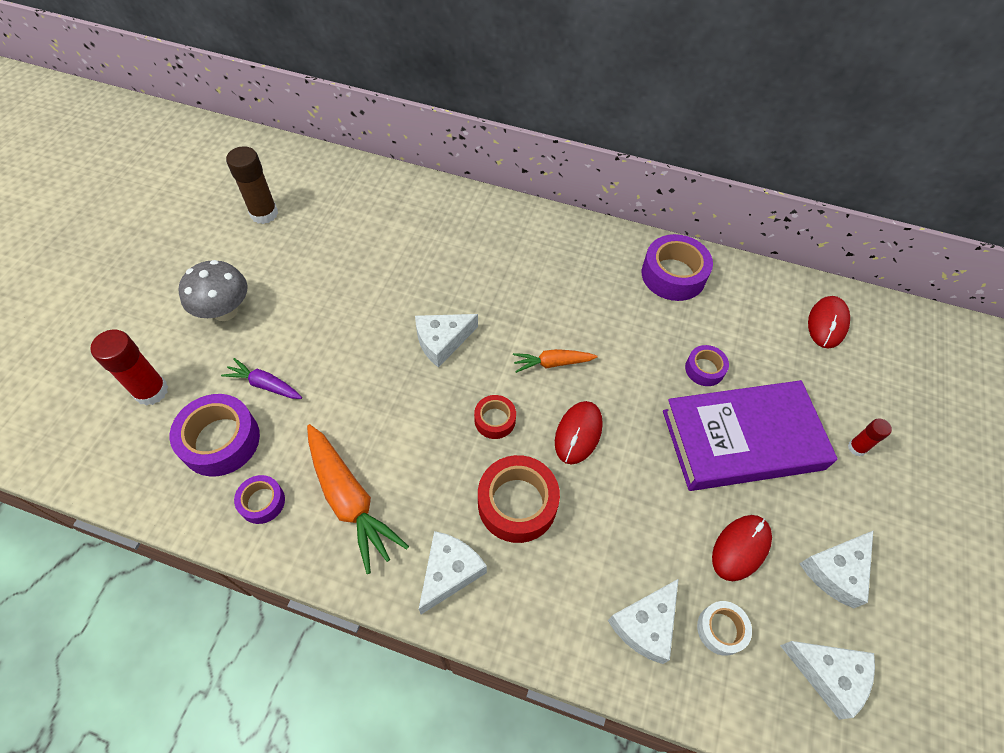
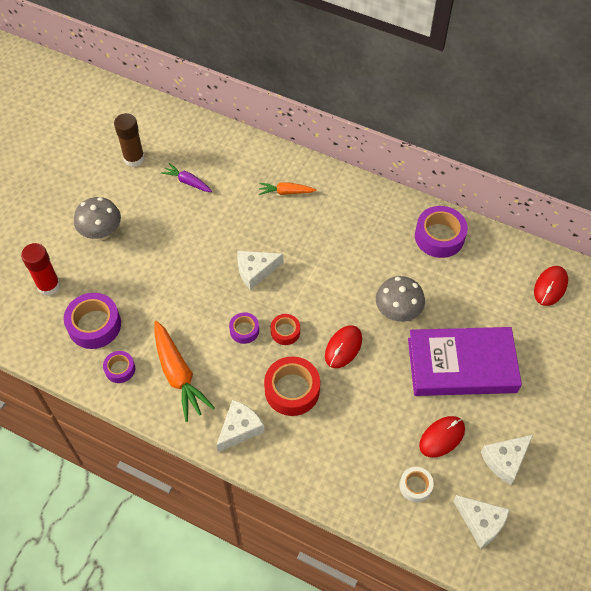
camera: 10 degrees right, 0 degrees up
(265, 385) = (127, 289): purple carrot -> purple carrot (187, 182)
(552, 363) = (334, 295): orange carrot -> orange carrot (286, 192)
(641, 377) = (397, 312): none -> grey mushroom
(645, 624) = (365, 477): white cheese -> none
(704, 369) = (446, 311): purple tape -> purple tape (244, 330)
(857, 448) = (545, 380): red glue stick -> none

